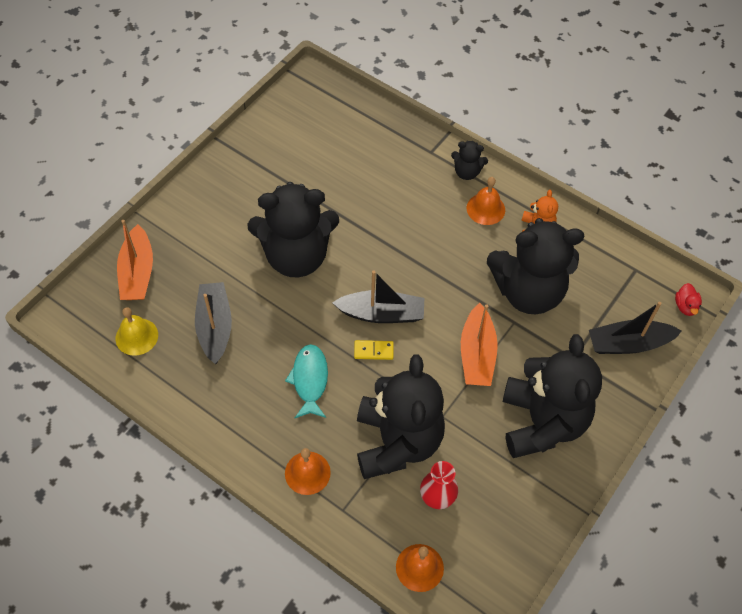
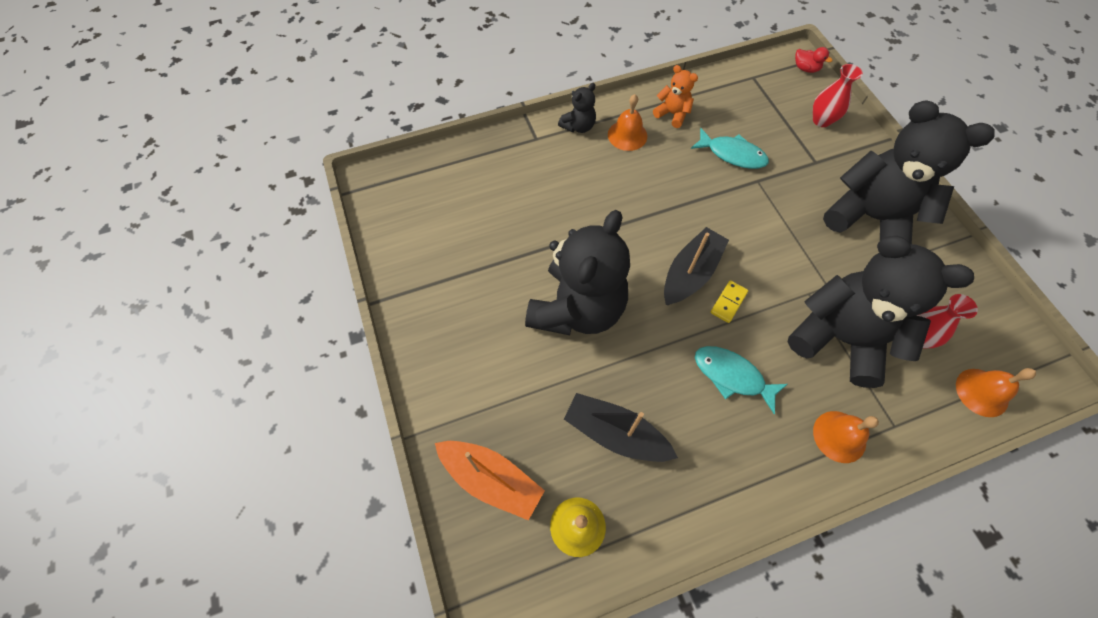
camera: 55 degrees left, 5 degrees up
(477, 354) = (776, 225): orange boat -> none
(528, 291) = (732, 154): black teddy bear -> turquoise fish
(628, 344) = (821, 120): black boat -> red vase

